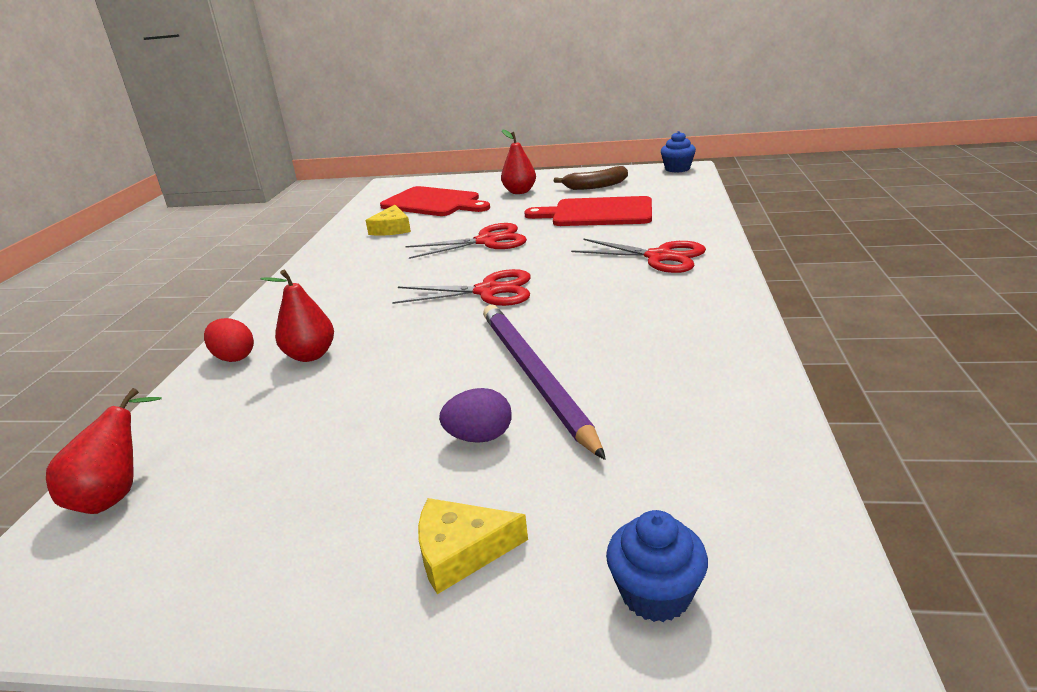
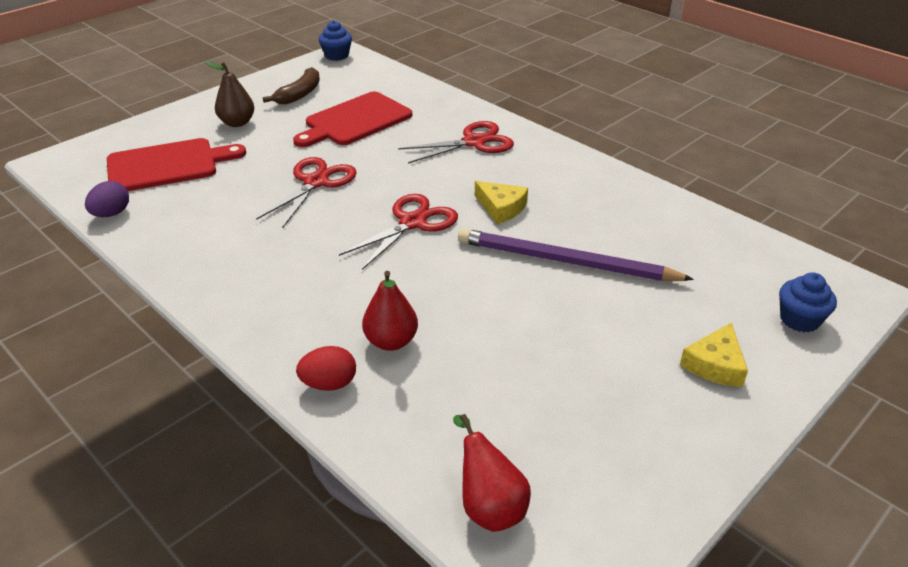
camera: 55 degrees left, 10 degrees up
(392, 229) = (188, 209): yellow cheese -> yellow cheese (501, 208)
(479, 437) = (611, 312): purple egg -> purple egg (111, 214)
(519, 192) = (237, 123): red pear -> brown pear

